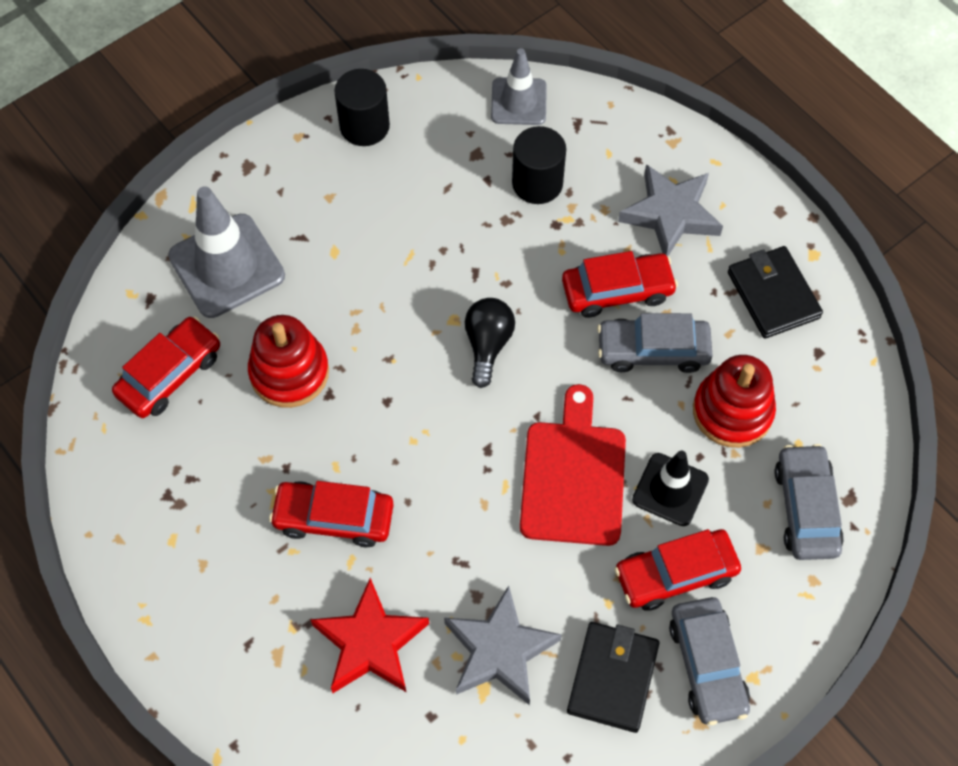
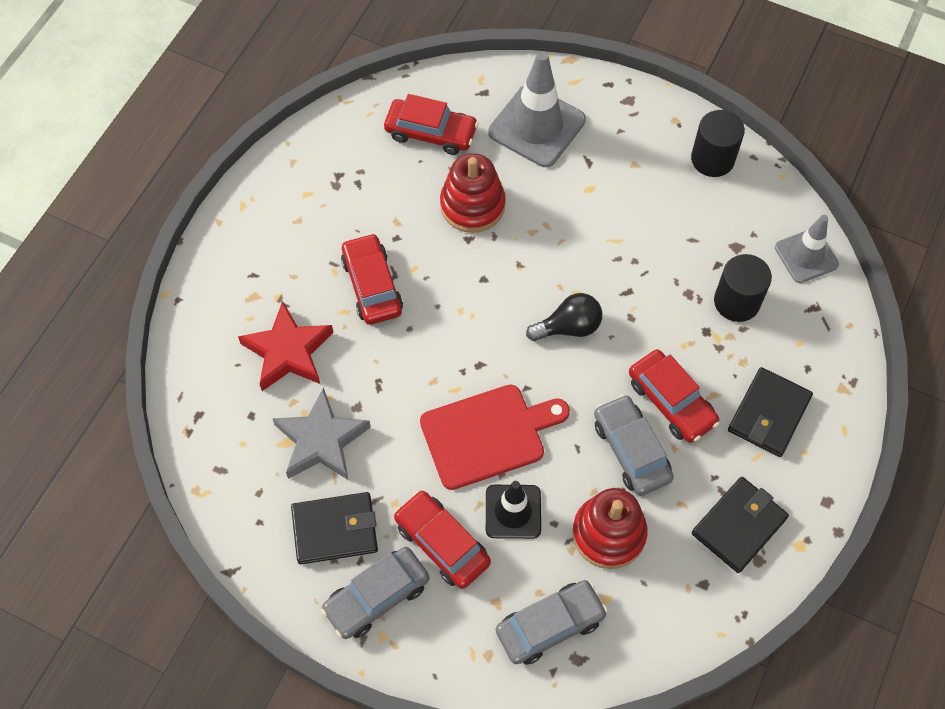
camera: 65 degrees right, 0 degrees up
(670, 214) = (769, 414): grey star -> black wallet

